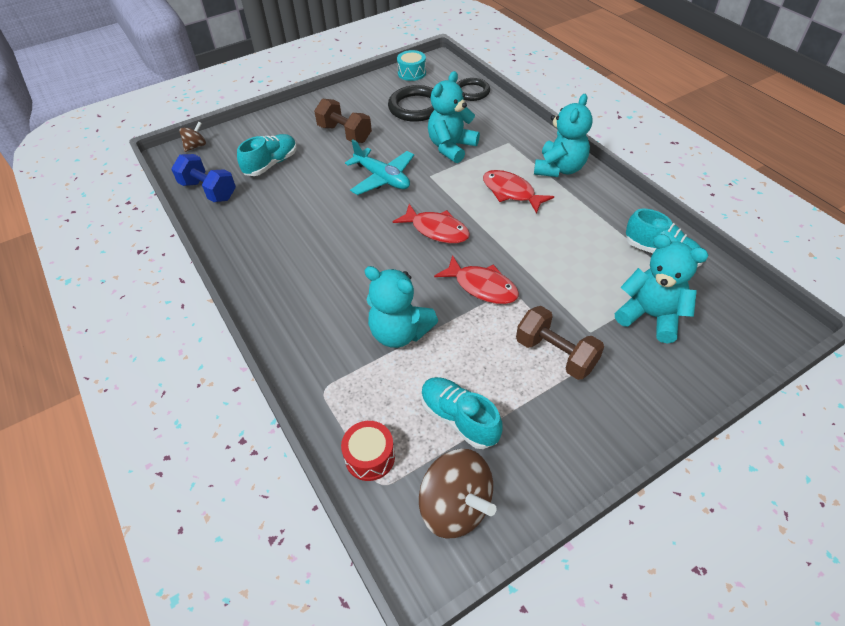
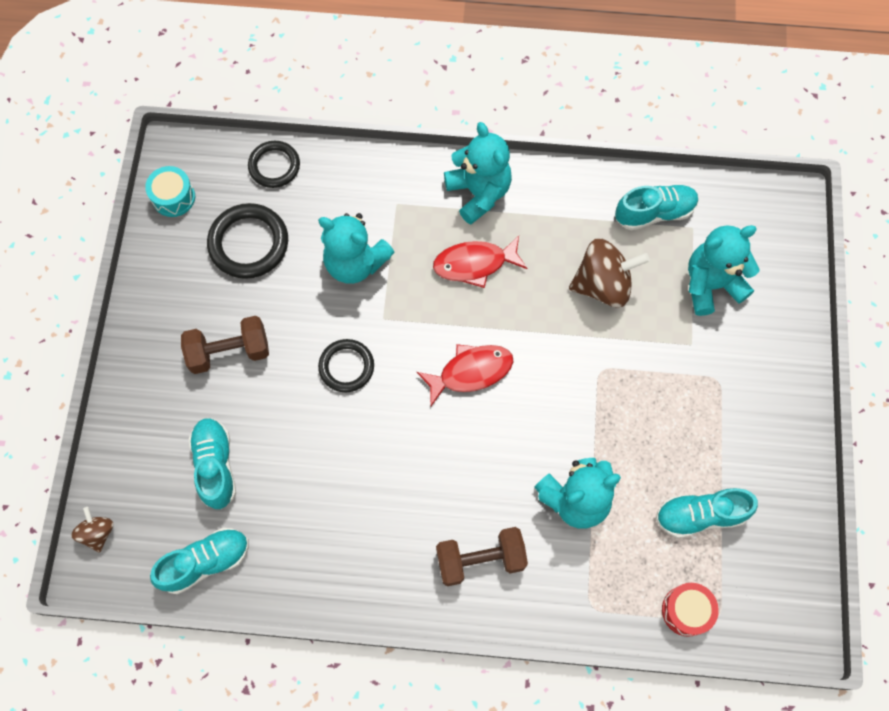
camera: 55 degrees left, 20 degrees up
(208, 191) = (206, 562): blue dumbbell -> turquoise shoe
(382, 178) = (346, 367): turquoise plane -> black ring
(451, 147) = (355, 263): turquoise teddy bear -> turquoise teddy bear turned 45 degrees counterclockwise
(455, 506) = (773, 575): brown spinning top -> brown spinning top (603, 285)
(482, 286) = (576, 388): red fish -> none
(555, 354) = (693, 390): brown dumbbell -> brown dumbbell (480, 559)

